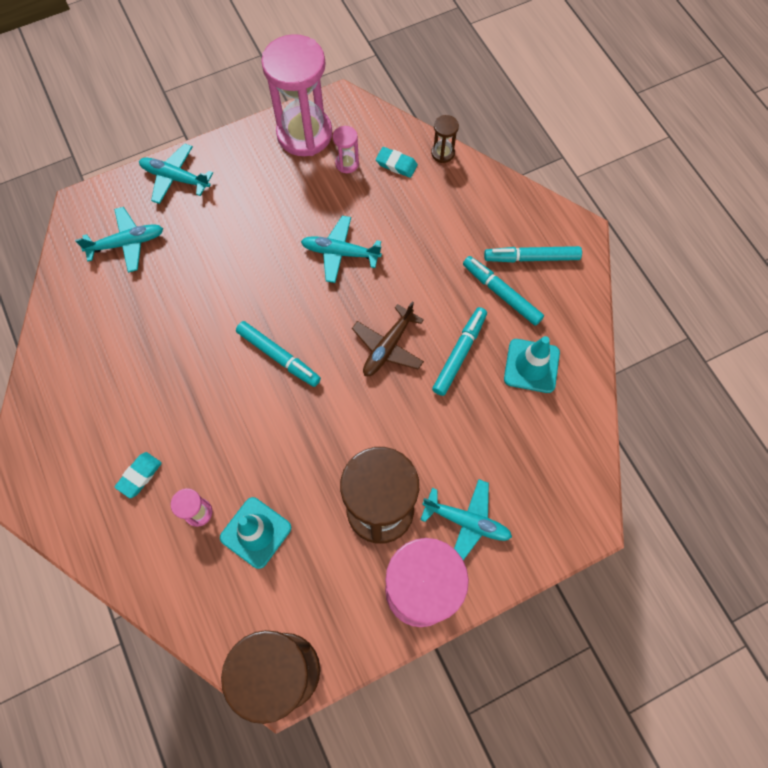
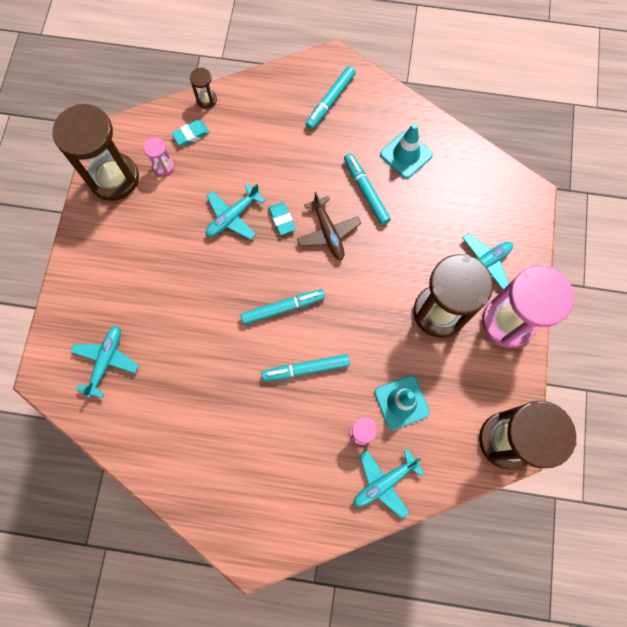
camera: 55 degrees left, 5 degrees up
(139, 476) = (305, 458): turquoise eraser -> turquoise eraser (282, 219)
(175, 178) = (76, 292): turquoise plane -> turquoise plane (384, 482)
(304, 134) = (114, 178): pink hourglass -> brown hourglass
(501, 293) = (342, 137): turquoise marker -> turquoise marker (306, 369)

